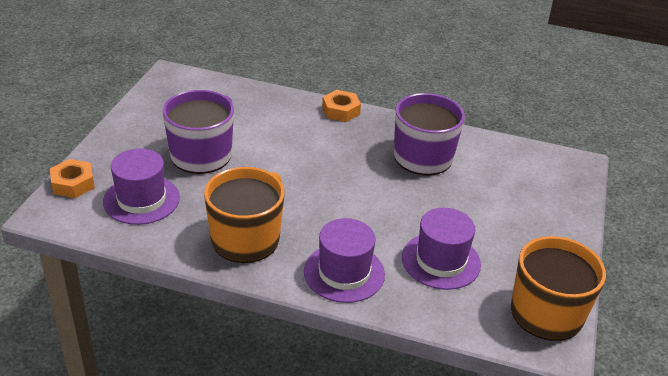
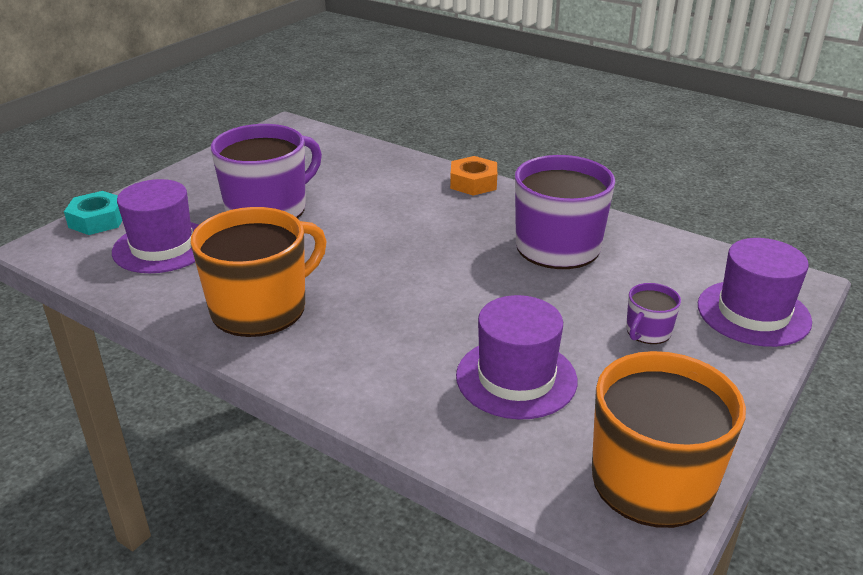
camera: 20 degrees right, 5 degrees down
(73, 184) = (97, 220): orange nut -> turquoise nut
(344, 273) = (365, 370): purple hat -> purple hat (753, 313)
(505, 213) = (647, 331): none -> purple mug

